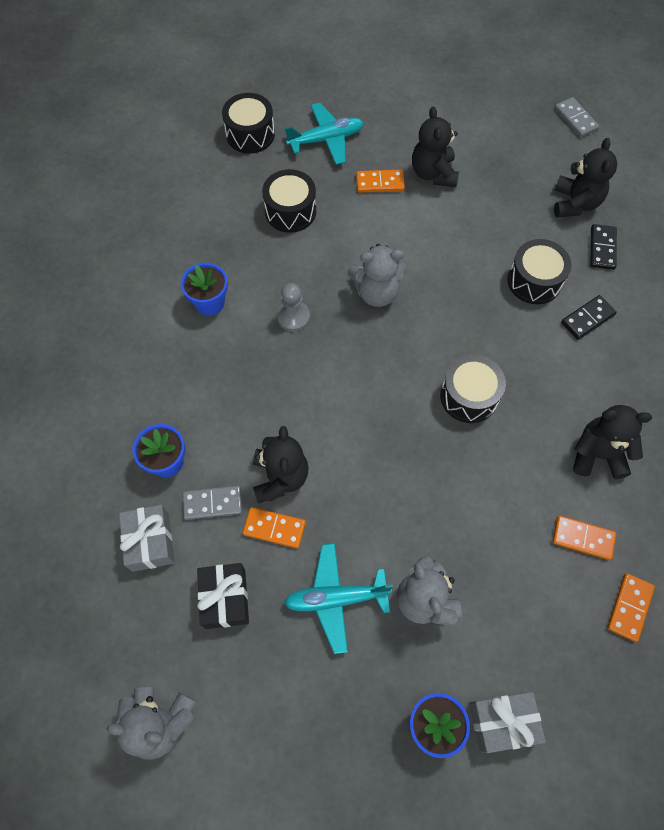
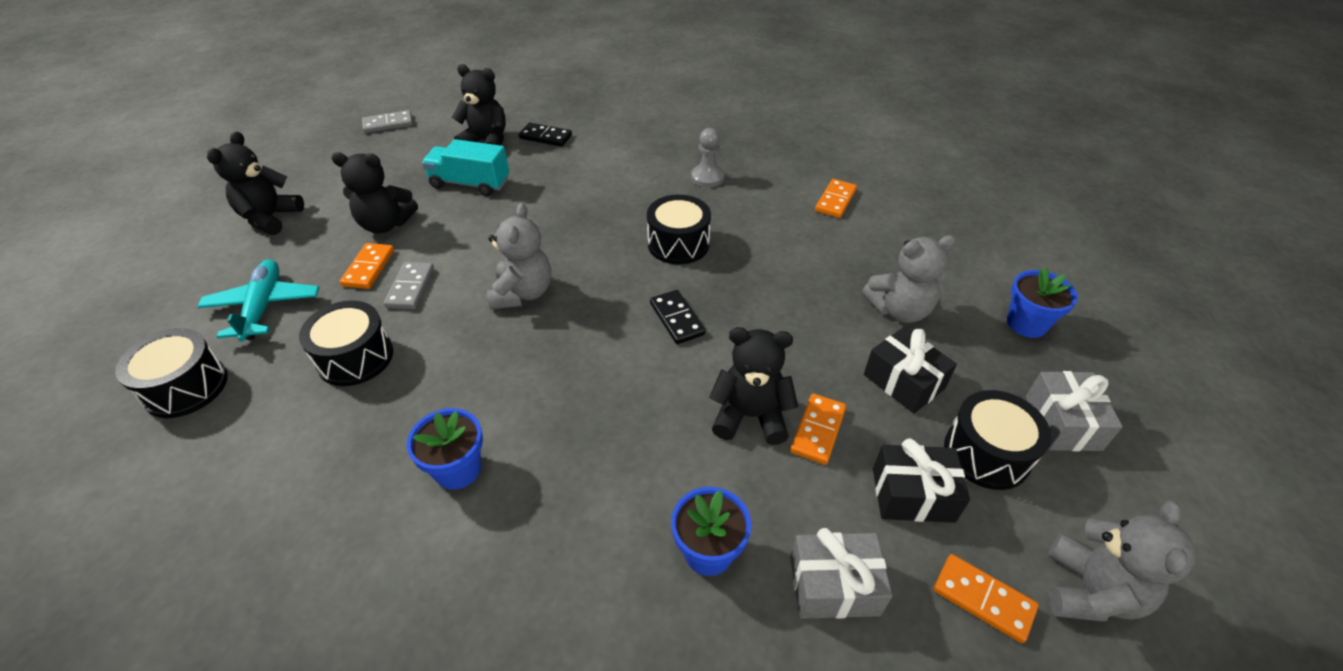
camera: 80 degrees left, 20 degrees down
(212, 503) = (779, 497): grey domino -> grey domino (410, 287)
(293, 317) = (523, 375): grey pawn -> grey pawn (707, 177)
(336, 598) = (904, 381): turquoise plane -> black gift
(502, 721) = (1012, 277): grey gift -> grey gift (1062, 423)
(506, 212) = (470, 183): none -> turquoise truck
(534, 281) = (562, 180): black drum -> black drum (986, 453)
(587, 318) = (617, 158): black domino -> black domino (676, 319)
(597, 454) = (756, 178): black teddy bear -> black teddy bear (270, 218)
(629, 607) = (897, 188): orange domino -> orange domino (983, 599)

